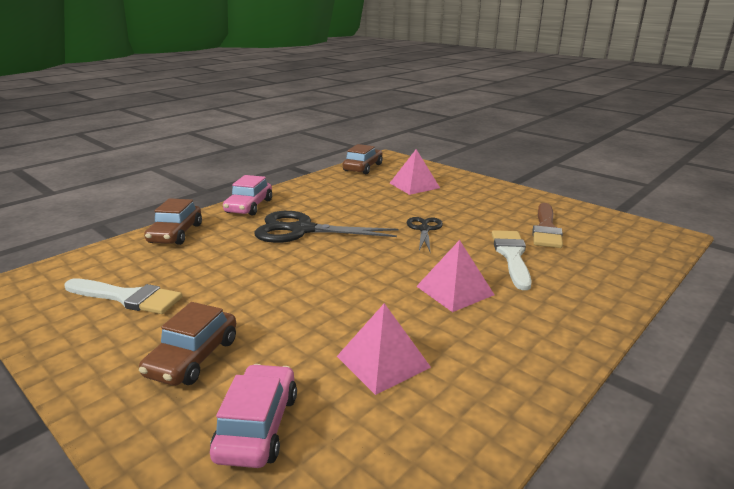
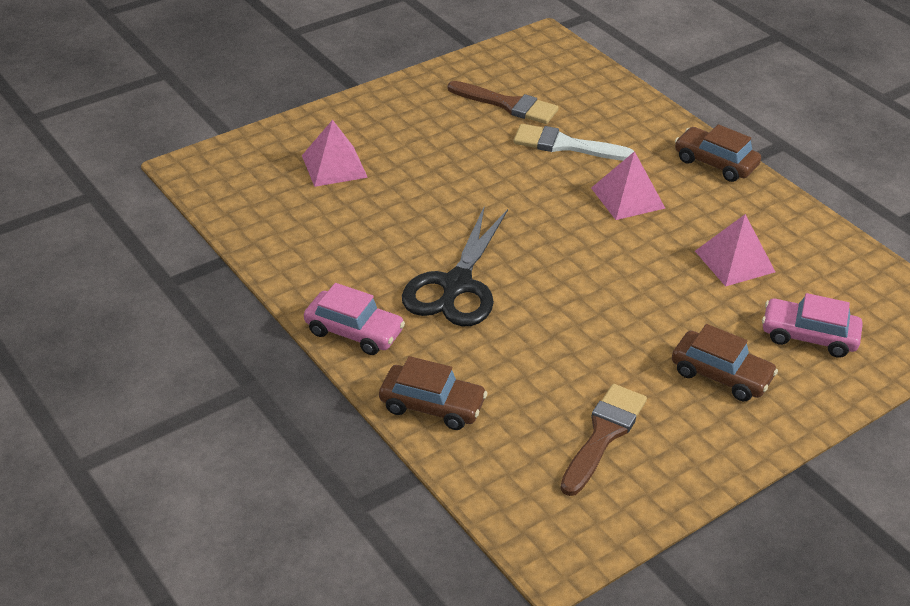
camera: 80 degrees left, 15 degrees up
(127, 297) = (603, 434): white brush -> brown brush
(363, 167) = (232, 200): brown car -> brown car (715, 163)
(424, 229) = (484, 187): black scissors -> none

